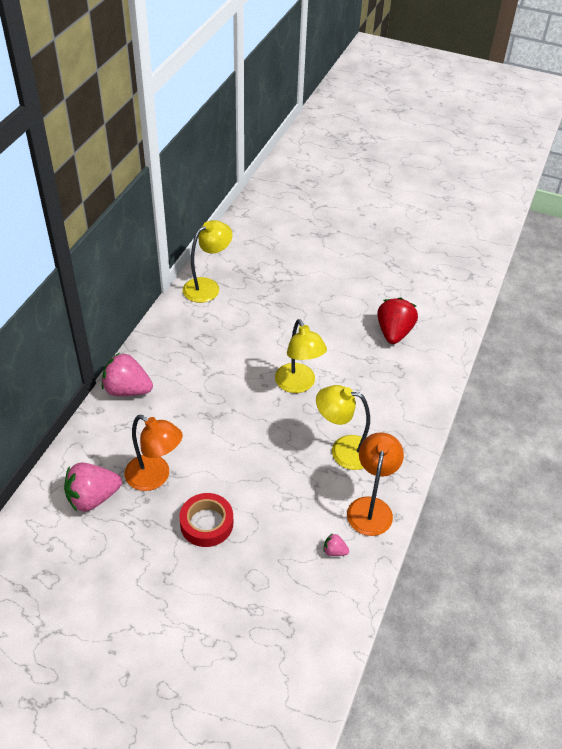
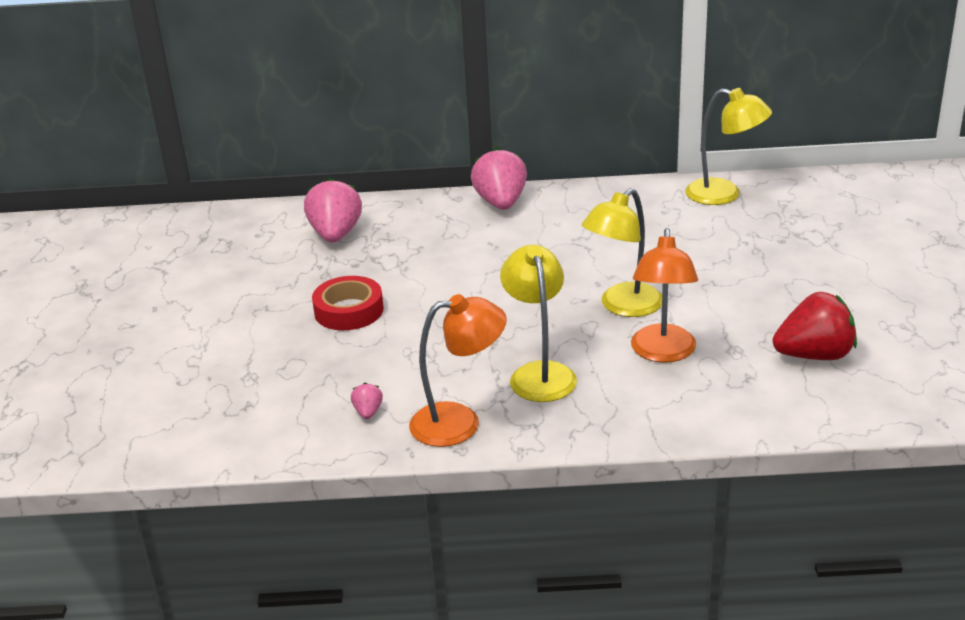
camera: 70 degrees right, 15 degrees down
(93, 498) = (335, 235): pink strawberry -> pink strawberry turned 45 degrees clockwise
(155, 477) = (390, 259): orange lamp -> orange lamp (662, 353)

